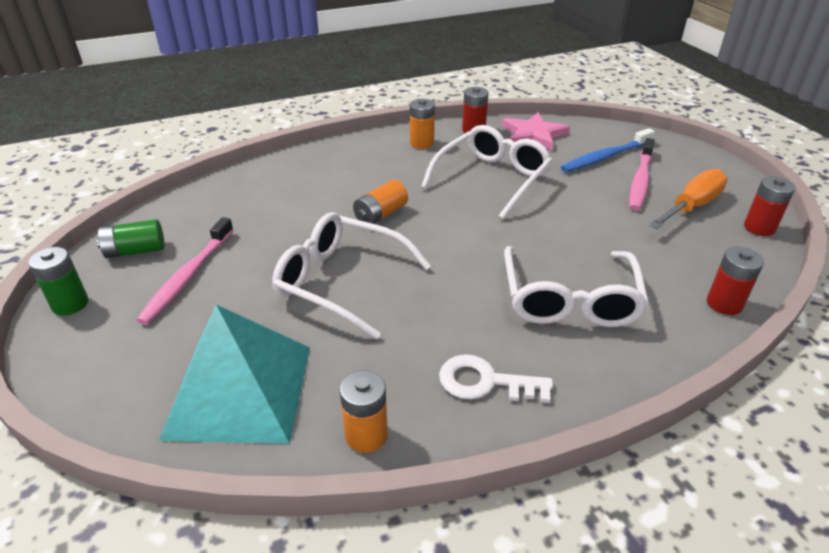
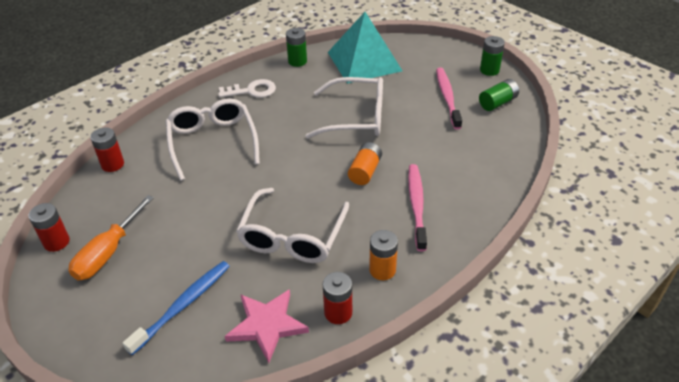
camera: 160 degrees right, 5 degrees up
(366, 435) = (297, 61): orange battery -> green battery
(640, 180) = (150, 276): pink toothbrush -> pink toothbrush (416, 205)

